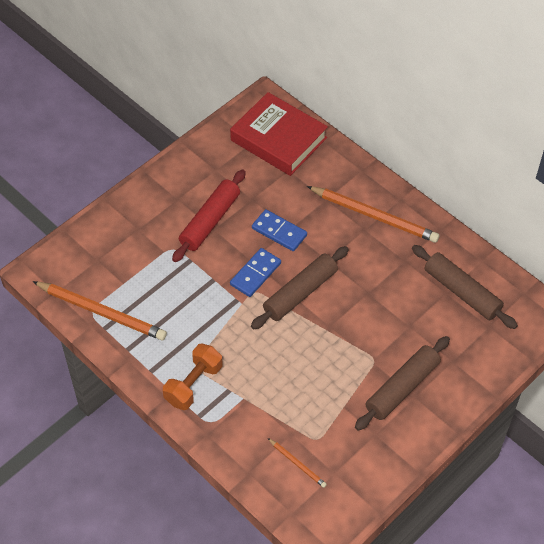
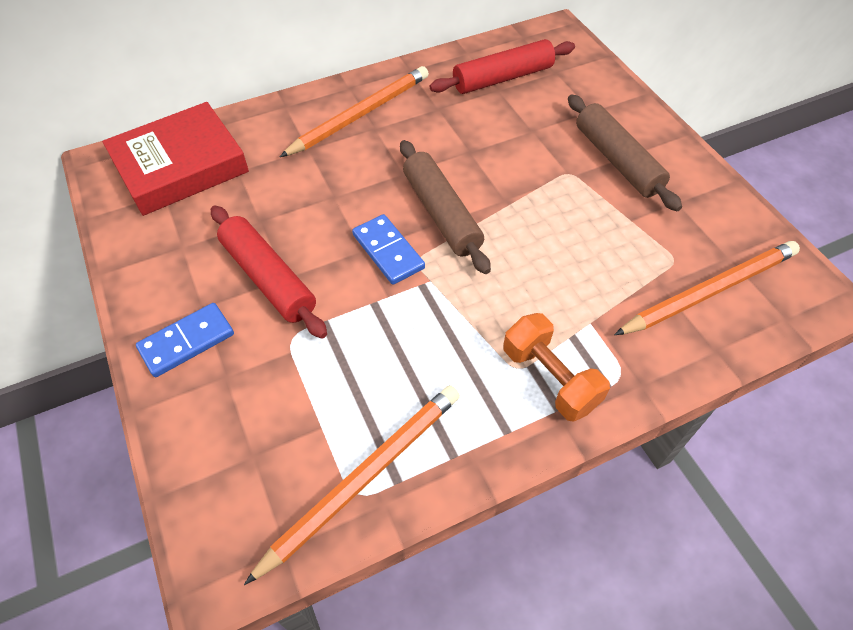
camera: 70 degrees left, 0 degrees up
(279, 232) = (332, 207): blue domino -> blue domino (187, 342)
(297, 464) = (709, 291): orange pencil -> orange pencil, size x2.11
(462, 292) = (502, 78): brown rolling pin -> red rolling pin

